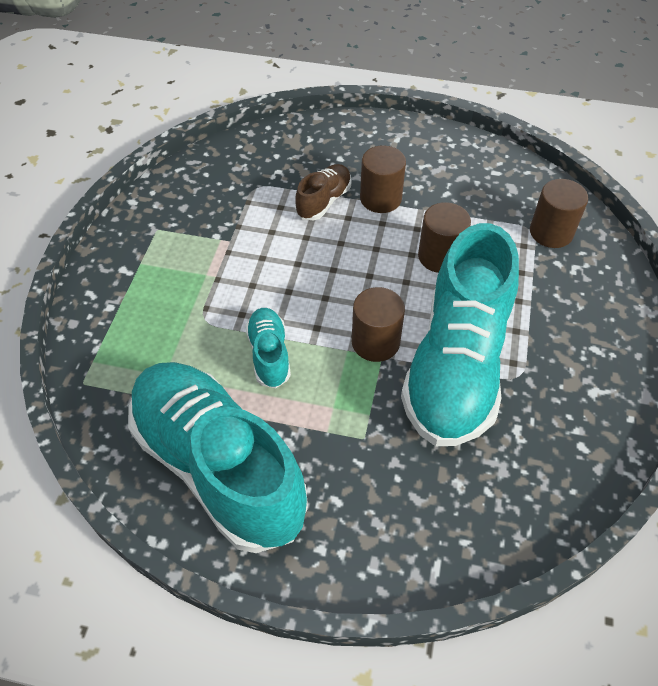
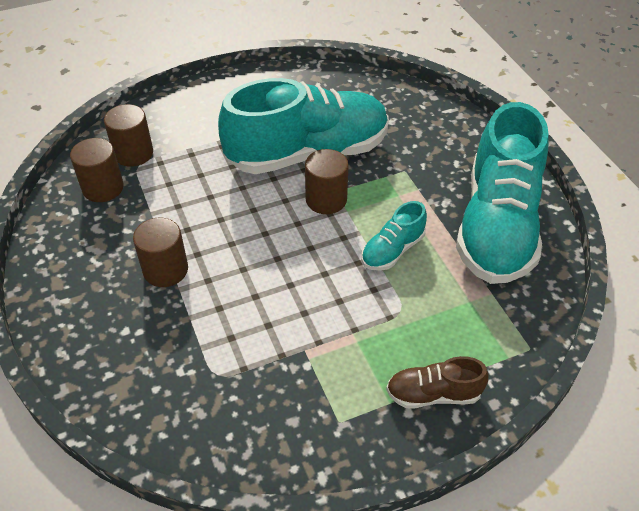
camera: 125 degrees left, 5 degrees down
(324, 201) = (199, 309): brown shoe -> brown shoe (433, 394)
(440, 256) = (209, 202): brown cylinder -> brown cylinder (103, 188)

